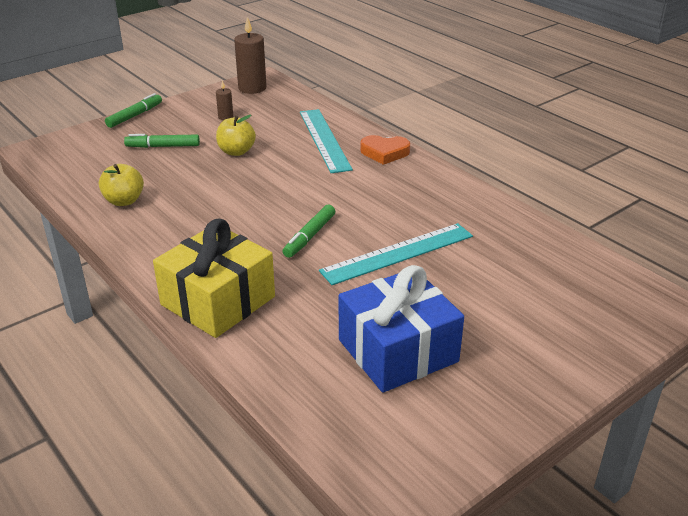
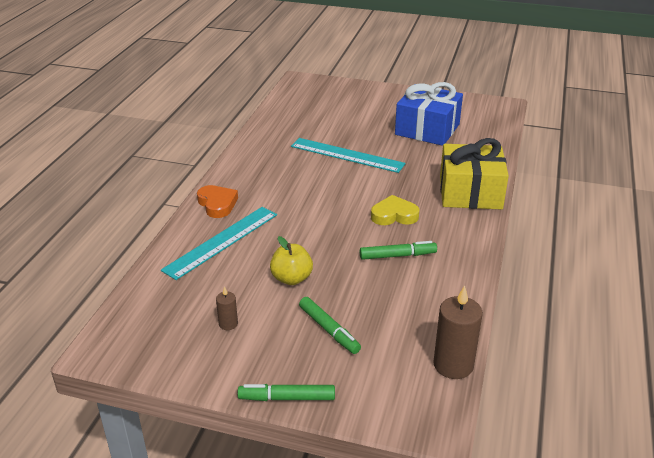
camera: 125 degrees left, 0 degrees up
(124, 201) = (434, 294): yellow apple -> none
(248, 231) = (394, 215): none -> yellow heart
(252, 88) = (136, 345): brown candle -> brown candle (453, 365)
(309, 236) = (368, 190): green marker -> green marker (397, 255)

